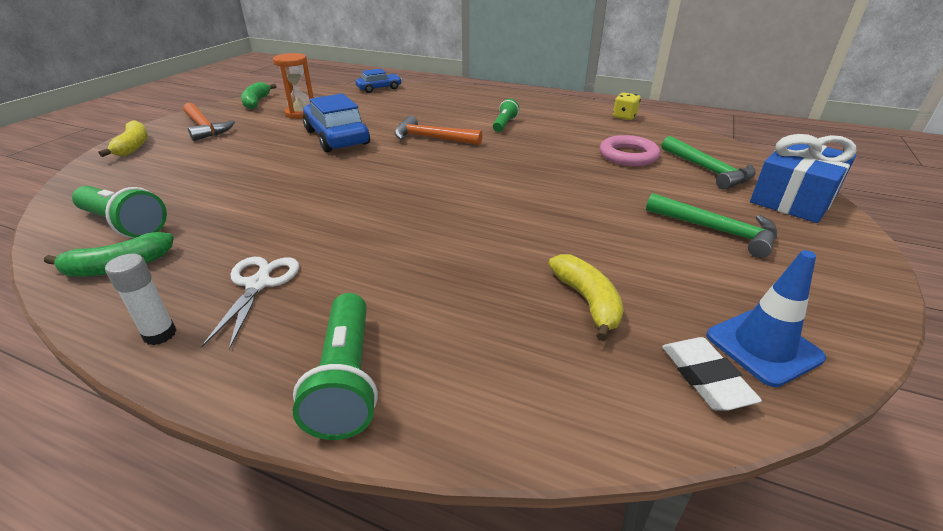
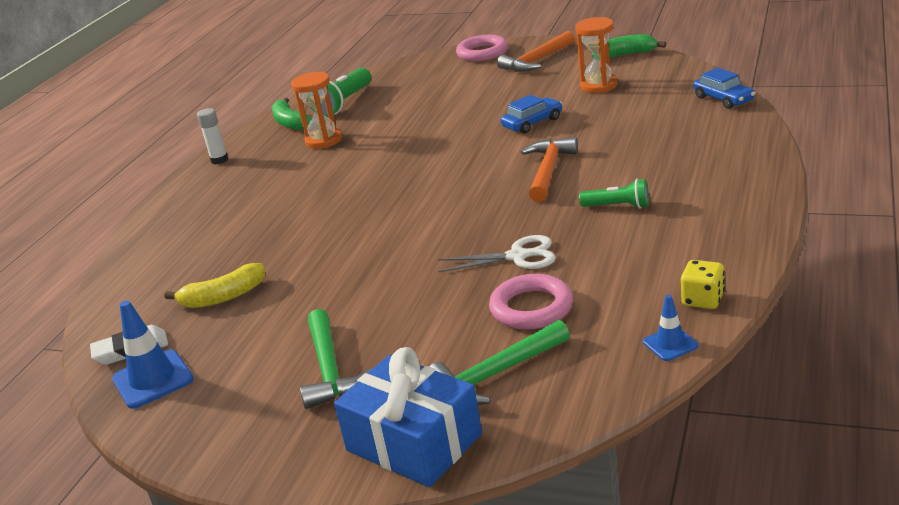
camera: 90 degrees right, 5 degrees down
(133, 146) = (482, 53): yellow banana -> pink ring
(223, 238) = (323, 140): none -> orange hourglass
(258, 284) = (264, 170): white scissors -> white scissors (517, 256)
(337, 137) = (532, 123): blue car -> blue car, size x0.58
(346, 379) = (168, 223): green flashlight -> none
(668, 127) = (670, 344): none -> blue traffic cone
(717, 230) = (330, 370): green hammer -> green hammer turned 45 degrees counterclockwise

